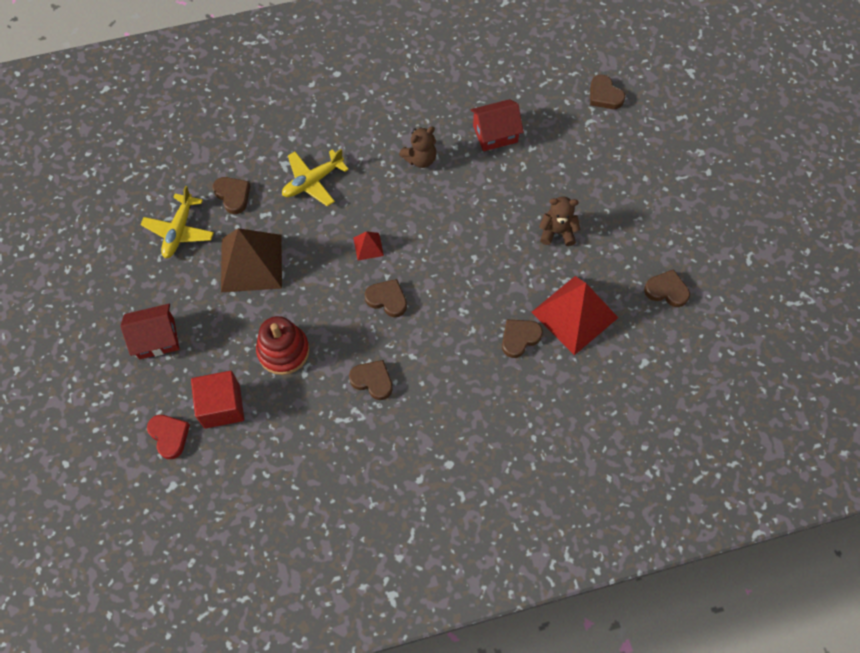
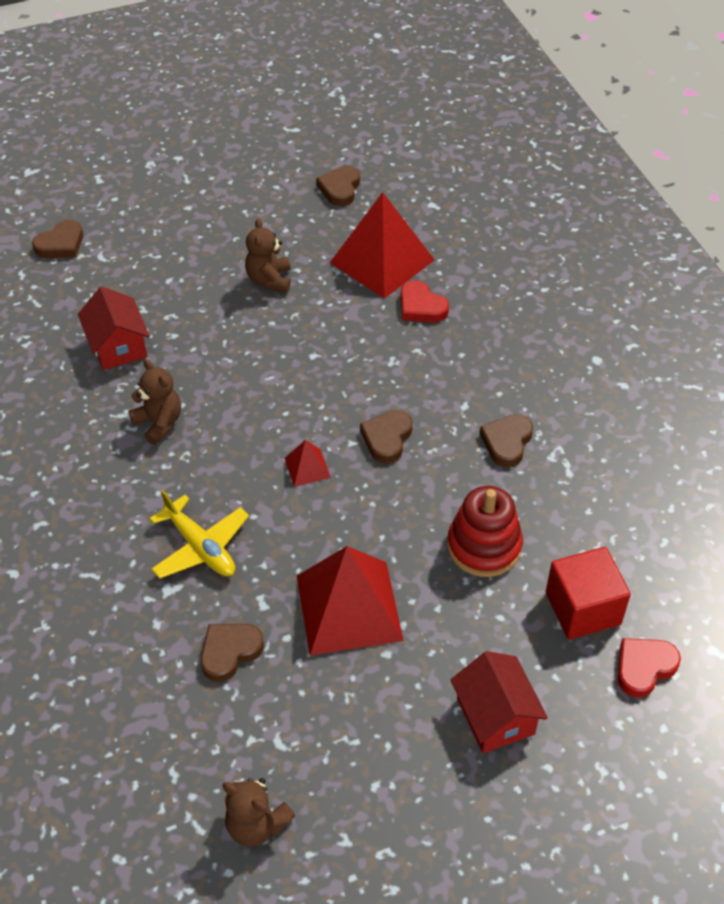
camera: 95 degrees left, 15 degrees down
(121, 205) = (256, 824): none -> brown teddy bear
(179, 231) = (300, 720): yellow plane -> none
(251, 263) = (349, 607): brown pyramid -> red pyramid
(519, 338) = (421, 307): brown heart -> red heart

